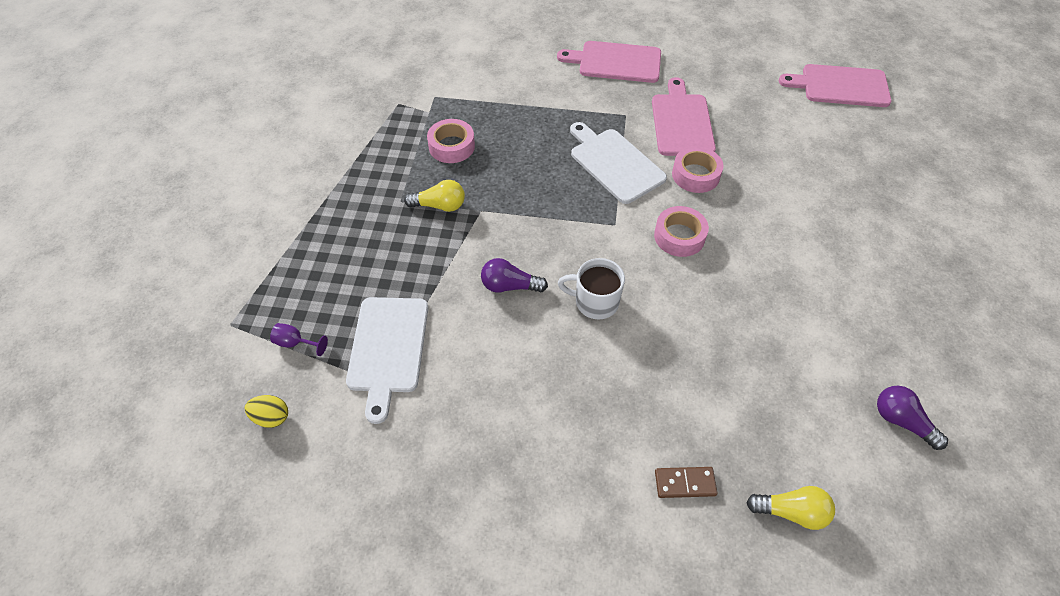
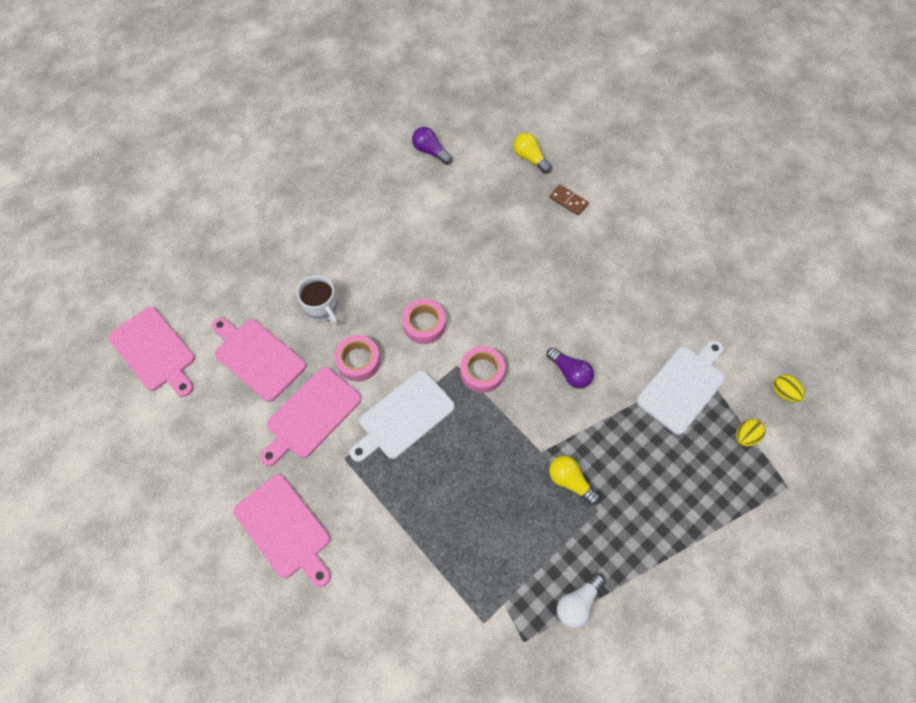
camera: 140 degrees left, 10 degrees up
(295, 343) = (745, 436): purple goblet -> yellow egg
(375, 141) = (577, 603): none -> white light bulb
(451, 146) = (515, 540): pink tape -> pink tape (482, 372)
(595, 302) = (524, 321): white mug -> white mug (322, 309)
(614, 163) = (403, 417): white cutting board -> white cutting board turned 45 degrees clockwise
(770, 128) = (257, 357): none -> pink cutting board
(902, 421) = (430, 151): purple light bulb -> purple light bulb turned 135 degrees clockwise

